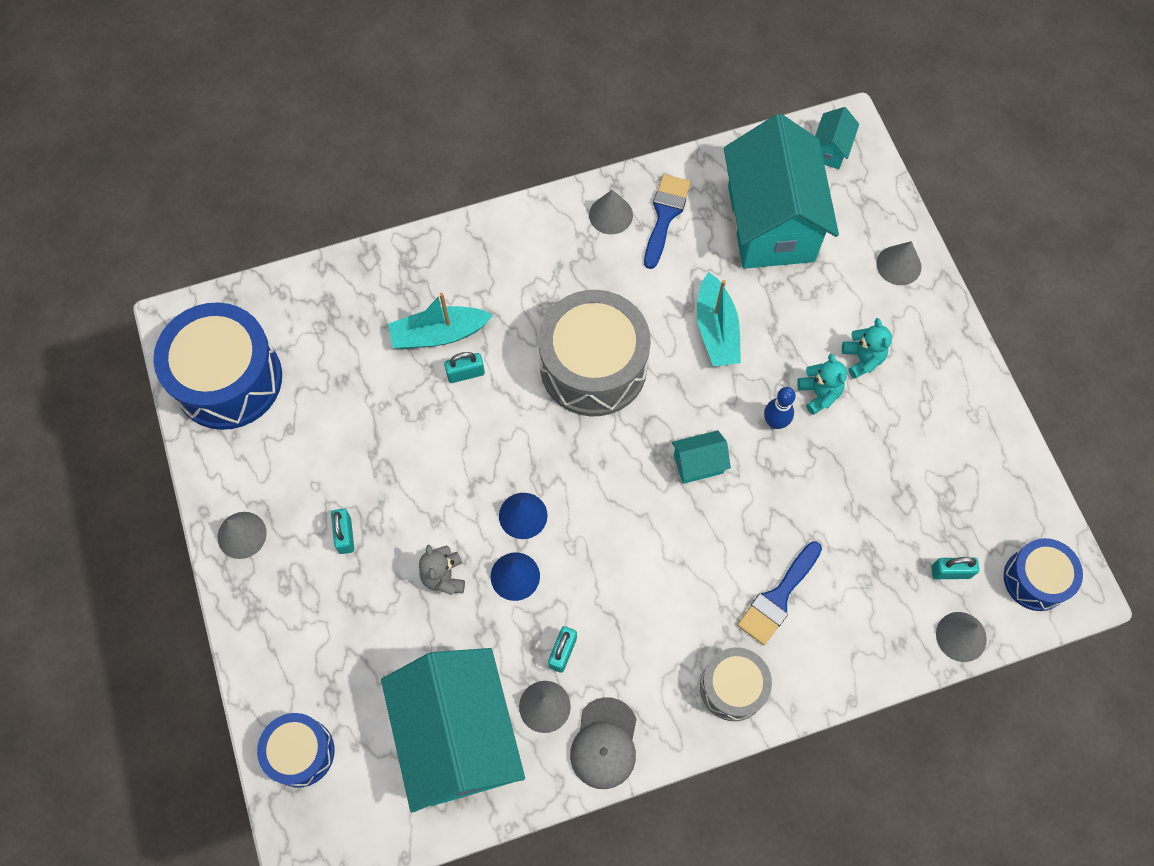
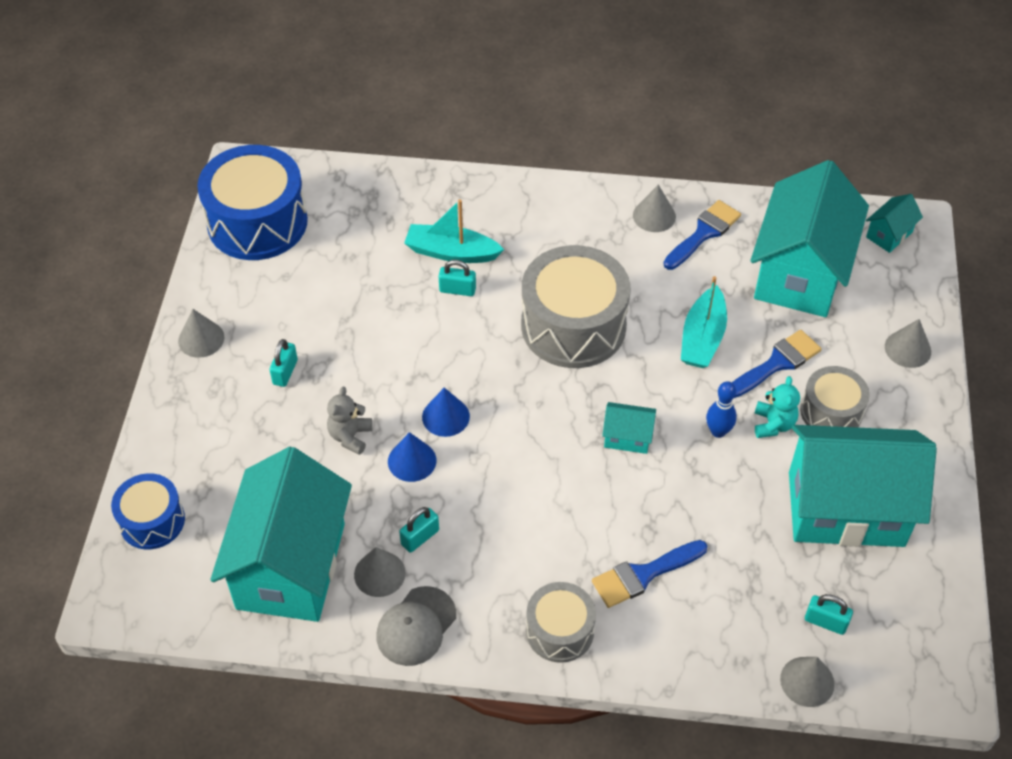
camera: 25 degrees right, 15 degrees down
(793, 329) = (777, 363): none -> blue brush
(862, 359) = (831, 412): turquoise teddy bear -> grey drum
(918, 452) = (846, 509): none -> turquoise house
(1035, 579) = (910, 663): blue drum -> none

